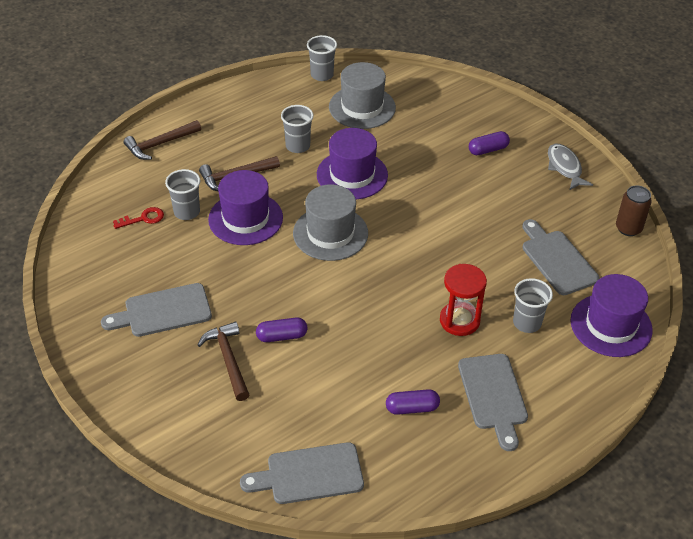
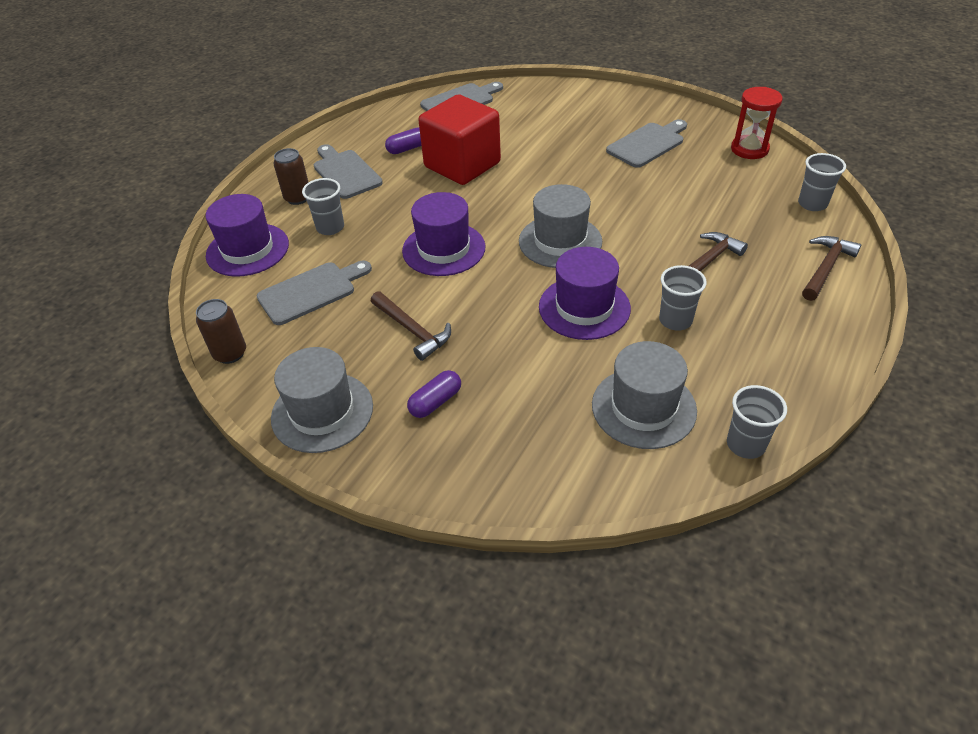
camera: 160 degrees right, 0 degrees up
(143, 218) = (747, 197): red key -> none
(187, 212) = (715, 215): grey cup -> grey cup (812, 204)
(228, 360) = (567, 133): brown hammer -> brown hammer (412, 330)
(245, 218) = (654, 227): purple hat -> purple hat (443, 249)
(282, 336) = (539, 157): purple capsule -> none
(365, 357) = (462, 165): none -> red cube
(459, 320) = (394, 211): red hourglass -> red hourglass (749, 149)
(553, 376) = (298, 198): none -> brown can
(557, 259) = (311, 291): grey cutting board -> grey cutting board turned 75 degrees counterclockwise
(565, 167) = (322, 412): grey fish -> grey hat

